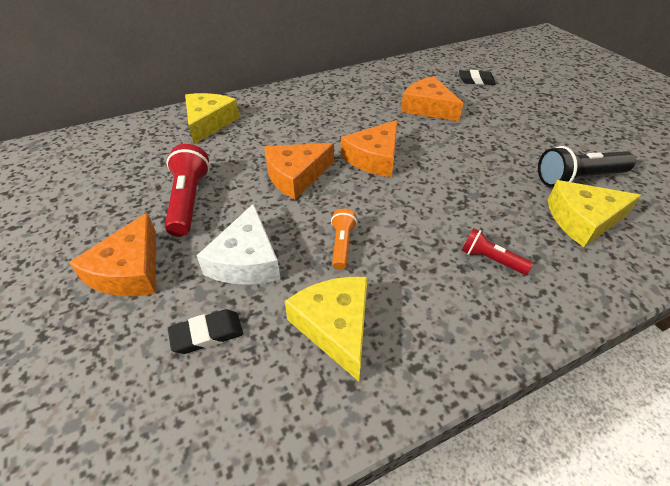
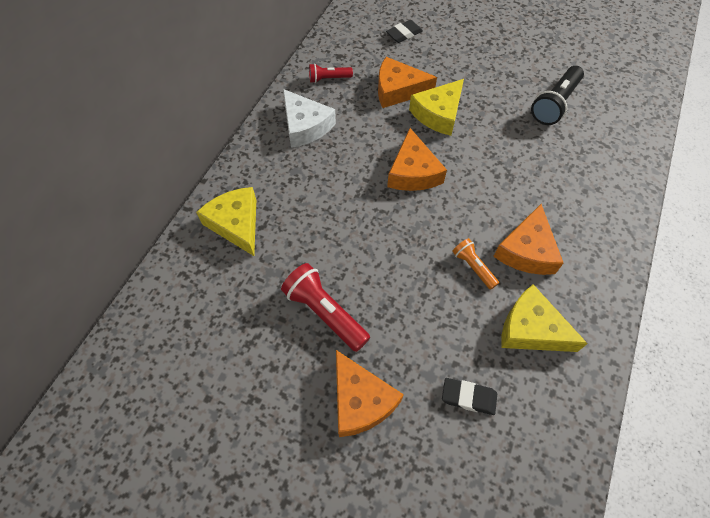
camera: 40 degrees left, 15 degrees up
(207, 334) = (468, 397): black eraser -> black eraser turned 75 degrees clockwise
(246, 260) = (428, 327): white cheese -> white cheese (305, 126)
(296, 176) = (376, 230): orange cheese -> orange cheese (526, 250)
(490, 259) = (564, 212): red flashlight -> red flashlight (328, 79)
(582, 220) = (584, 141): yellow cheese -> yellow cheese (438, 114)

